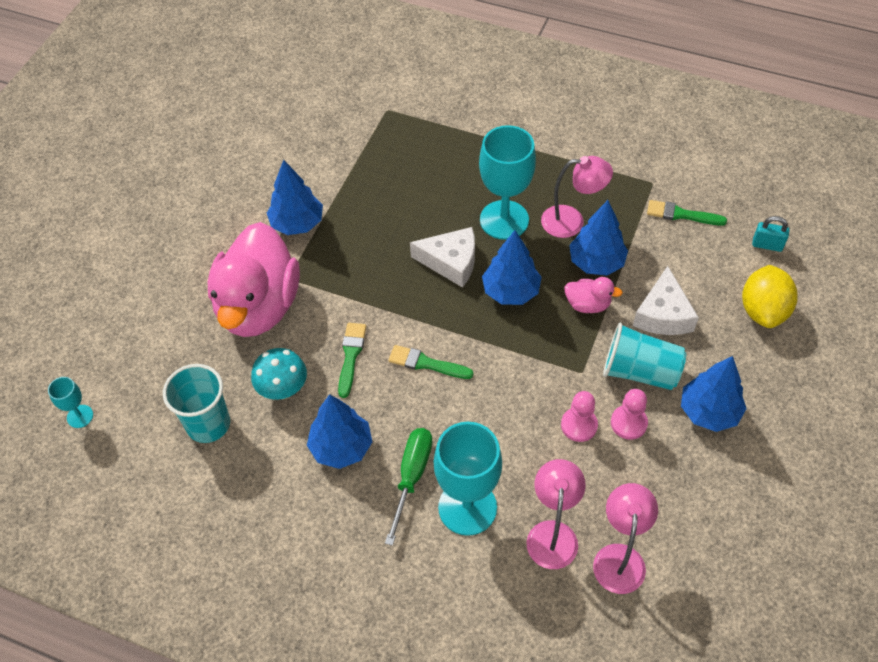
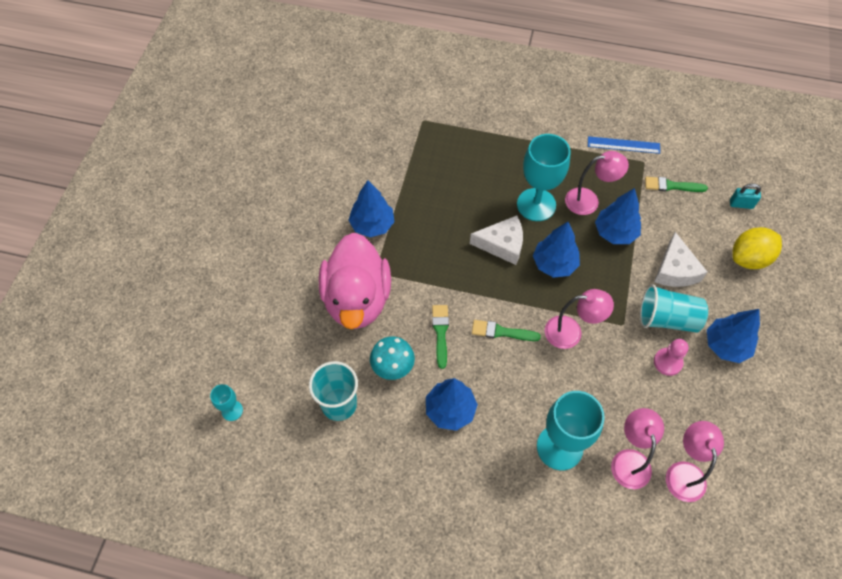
camera: 10 degrees left, 5 degrees up
(411, 477) = (511, 427): green screwdriver -> none
(513, 374) = (571, 332): none -> pink lamp
(579, 425) = (630, 369): pink pawn -> none
(588, 304) = (616, 268): pink duck -> none
(631, 161) = (623, 145): none -> blue ruler
(763, 310) = (749, 258): yellow lemon -> yellow lemon turned 60 degrees clockwise

